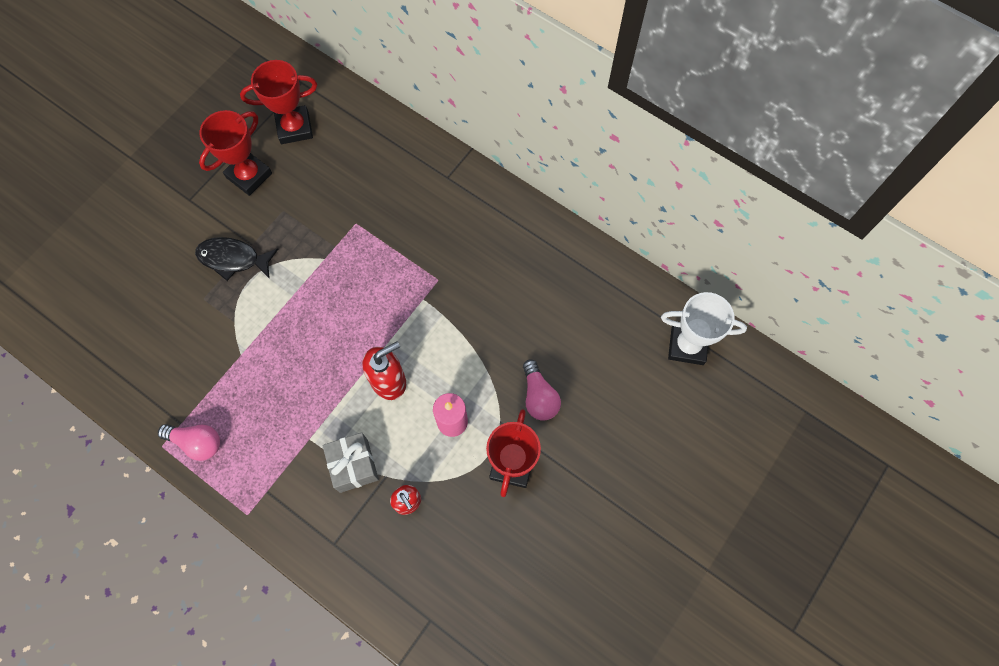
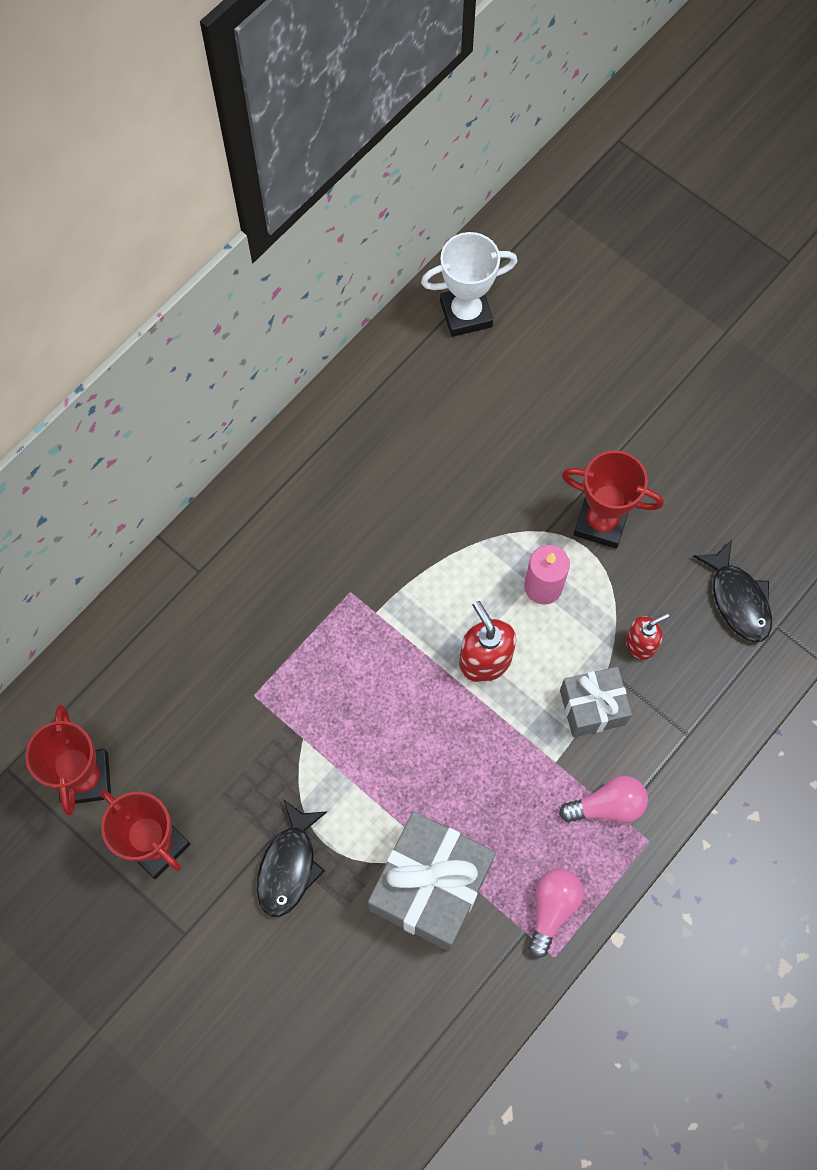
camera: 85 degrees left, 0 degrees up
(216, 354) = (430, 886): none -> grey gift
(452, 585) = (738, 599): none -> black fish
(539, 396) = (517, 484): pink light bulb -> pink light bulb (607, 805)
(687, 345) = (466, 314): white trophy -> white trophy turned 60 degrees clockwise

